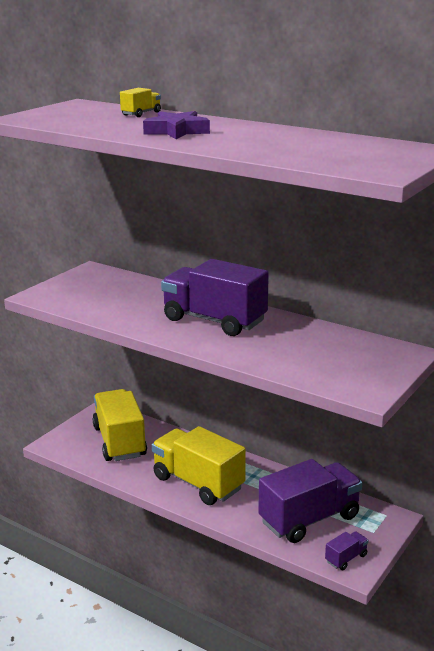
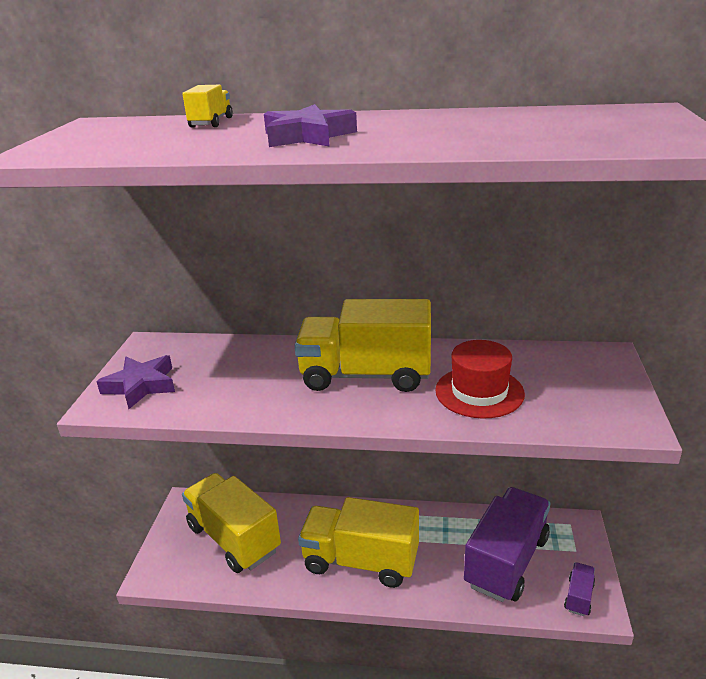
camera: 25 degrees left, 5 degrees up
(67, 291) = (141, 386): none -> purple star
(214, 320) = (365, 375): purple truck -> yellow truck
(281, 349) = (479, 392): none -> red hat

